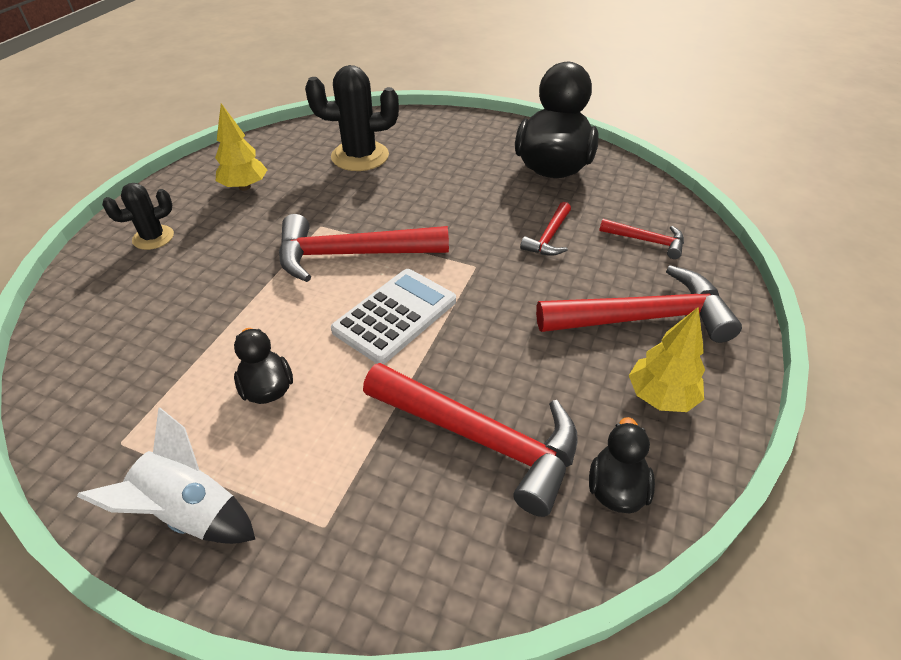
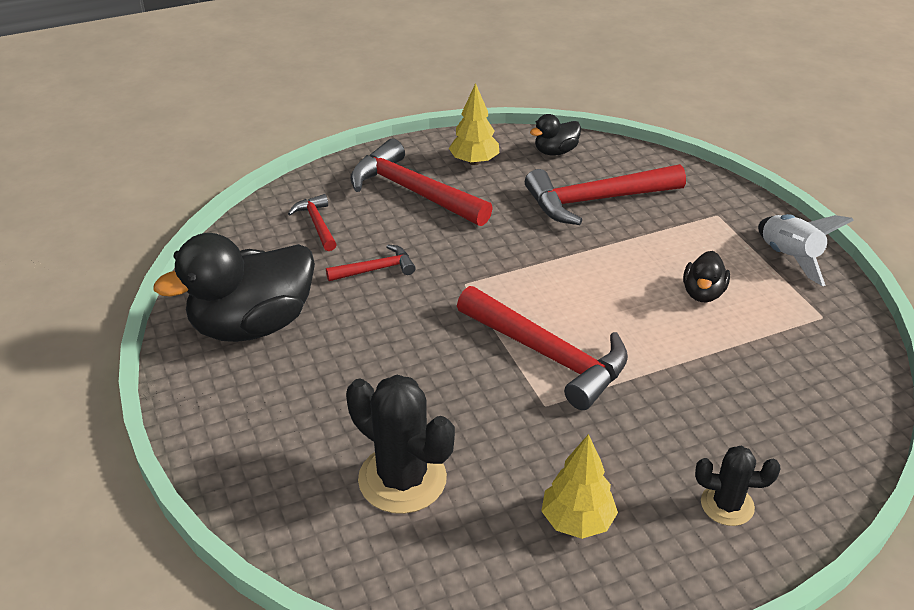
camera: 135 degrees left, 5 degrees down
(395, 316) = (569, 286): white calculator -> none
(480, 438) = (596, 200): red hammer -> red hammer turned 90 degrees counterclockwise

